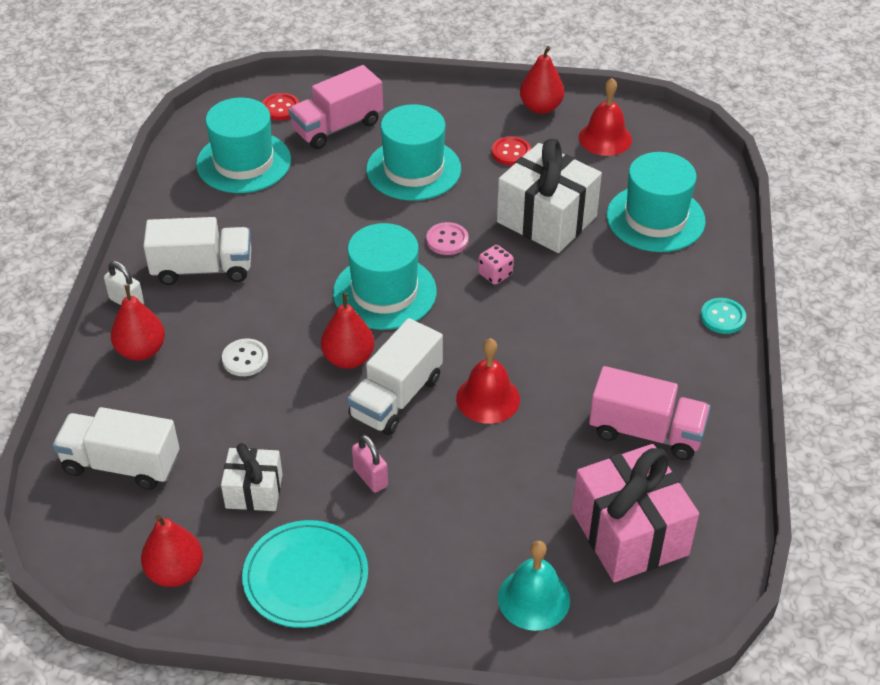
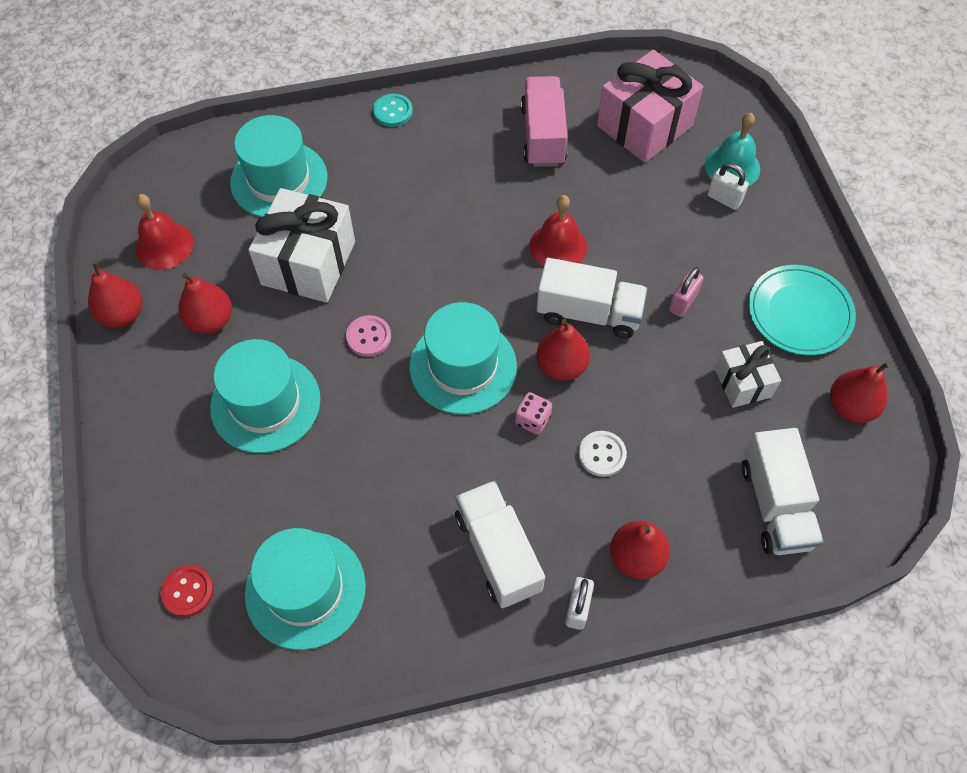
camera: 110 degrees left, 15 degrees up
(337, 127) = (209, 510): pink truck -> none
(489, 570) = (724, 199): none -> white padlock
(495, 274) = (403, 283): pink dice -> pink dice (532, 420)
(511, 152) = (210, 321): red button -> red pear

